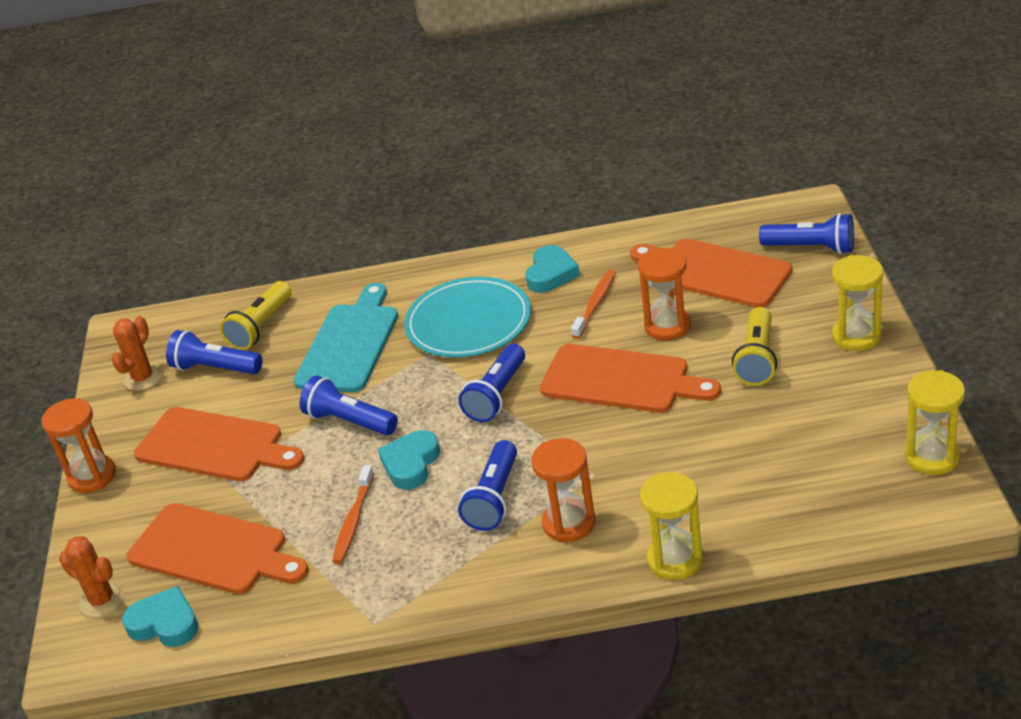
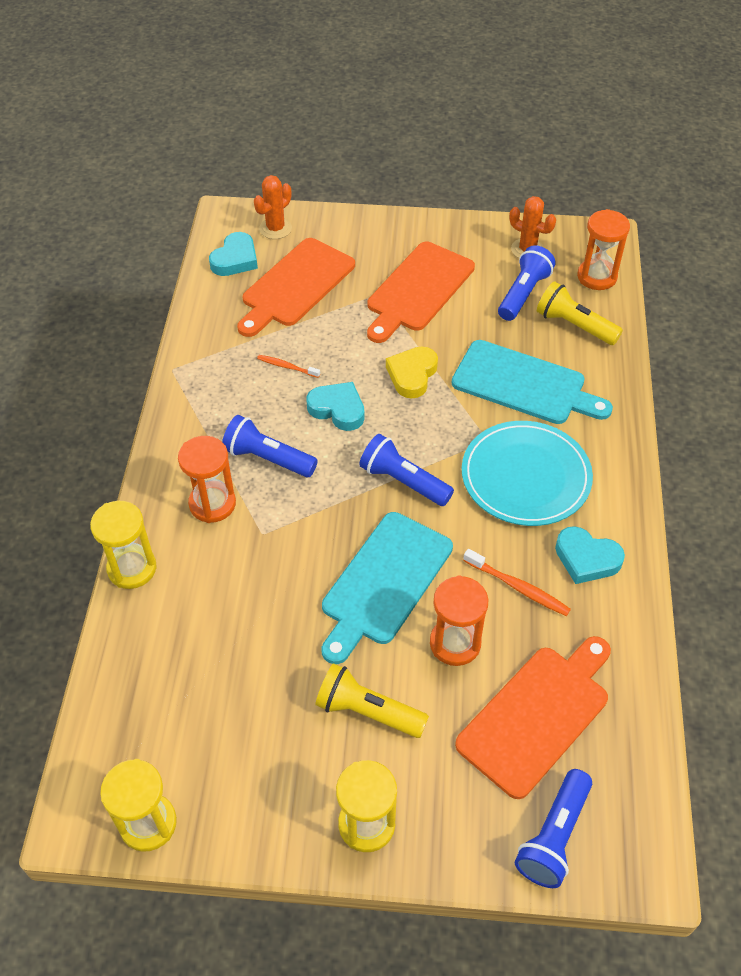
camera: 95 degrees right, 15 degrees up
(92, 476) = (413, 222): orange hourglass -> orange hourglass (597, 277)
(349, 421) = (412, 375): blue flashlight -> yellow heart
(353, 521) = (287, 367): orange toothbrush -> orange toothbrush, size x0.66
(621, 380) = (384, 582): orange cutting board -> turquoise cutting board

